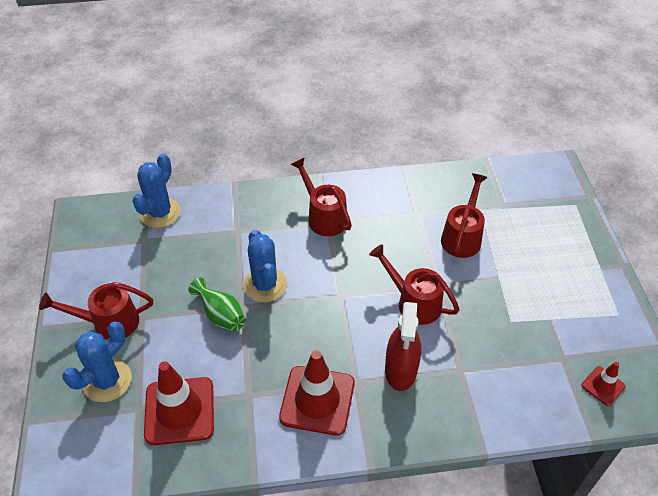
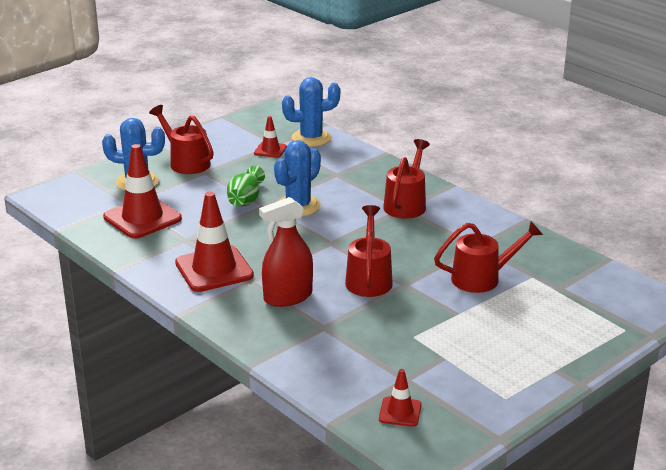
camera: 55 degrees right, 20 degrees down
(151, 251) = (270, 150): none -> red traffic cone

